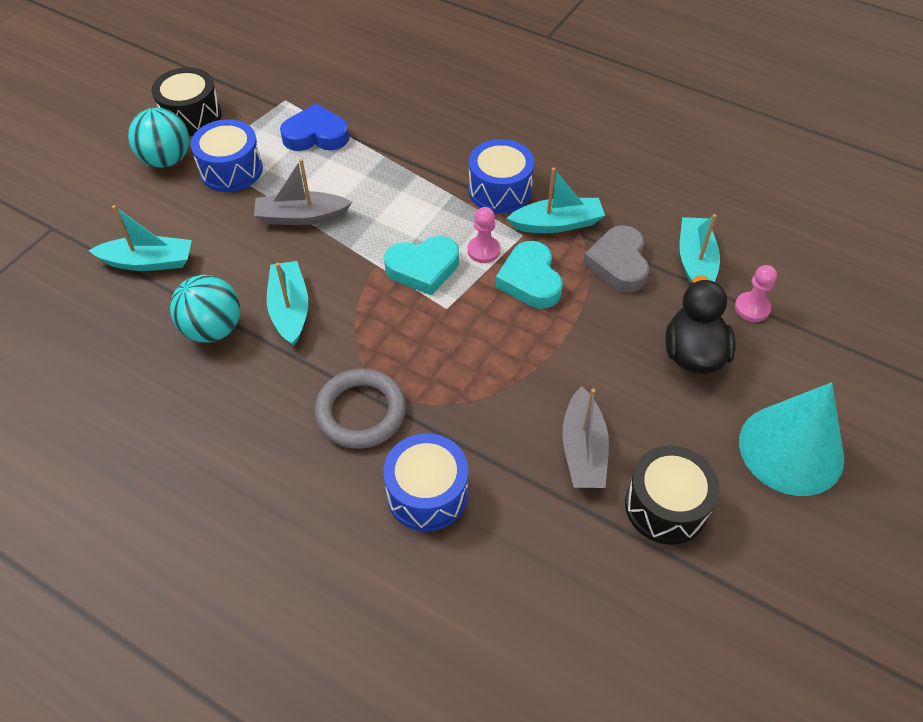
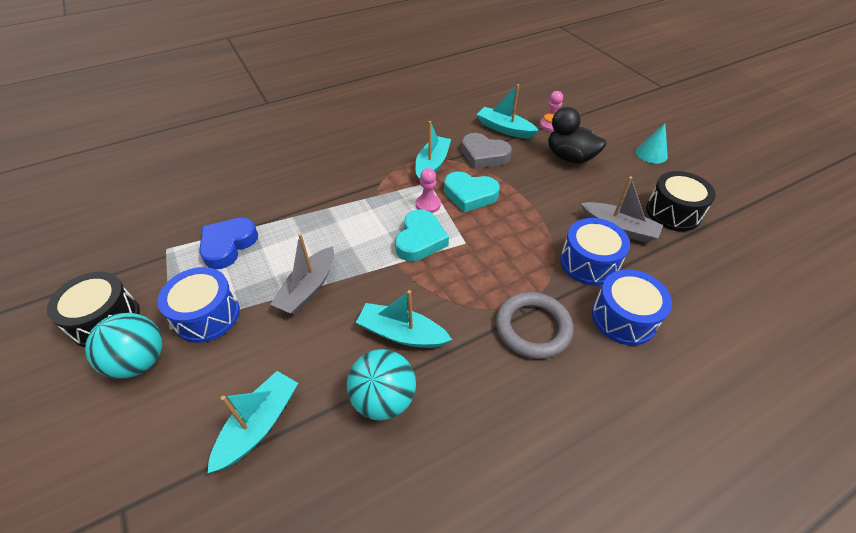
camera: 60 degrees left, 5 degrees down
(500, 190) = (381, 176): blue drum -> blue drum (589, 263)
(791, 449) = (651, 154): turquoise cone -> turquoise cone, size x0.51

